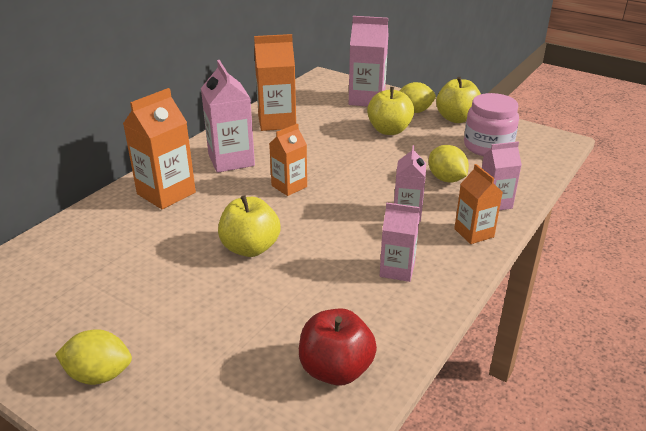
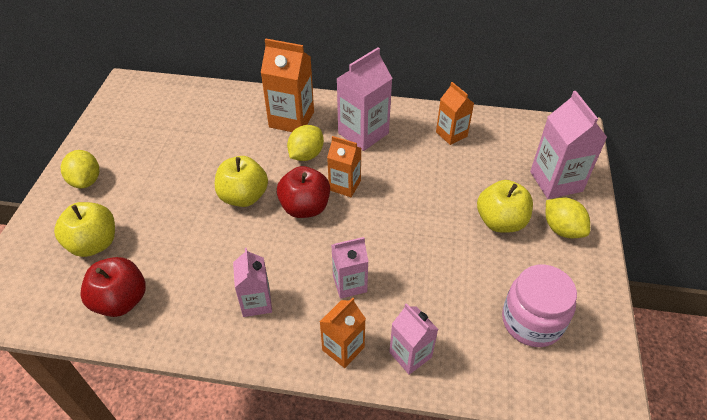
camera: 65 degrees right, 15 degrees up
(277, 122) = (451, 134): orange carton -> orange carton, size x0.63
(298, 214) = (305, 207): none -> red apple
(446, 179) = (432, 299): yellow lemon -> yellow lemon (306, 155)
(456, 118) = (578, 274): yellow apple -> yellow apple (94, 244)

